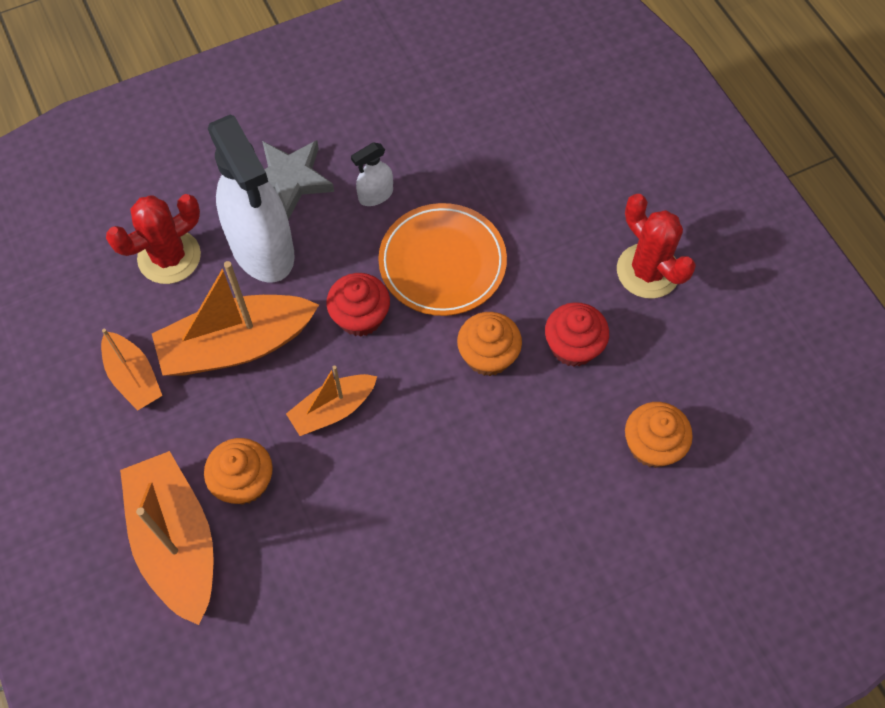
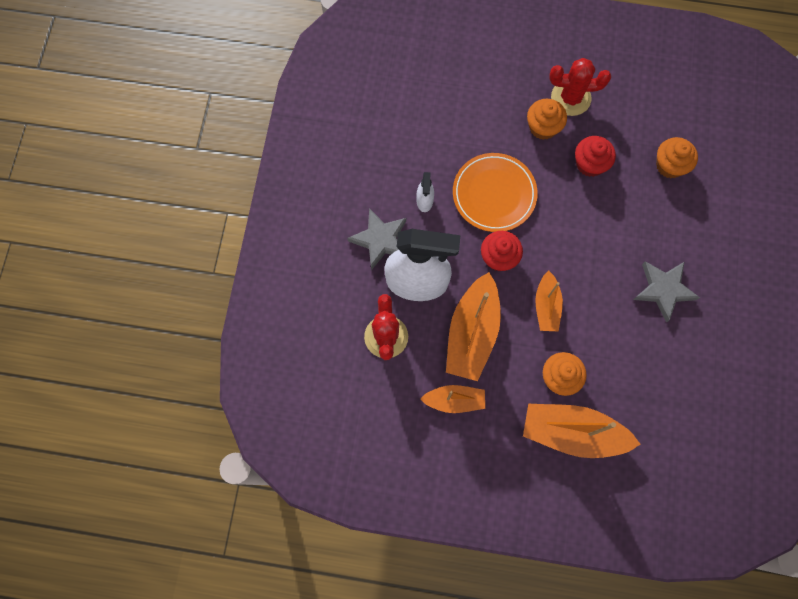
camera: 55 degrees left, 10 degrees up
(460, 542) = (663, 290): none -> grey star
(488, 356) = (567, 208): orange cupcake -> orange cupcake (543, 127)

